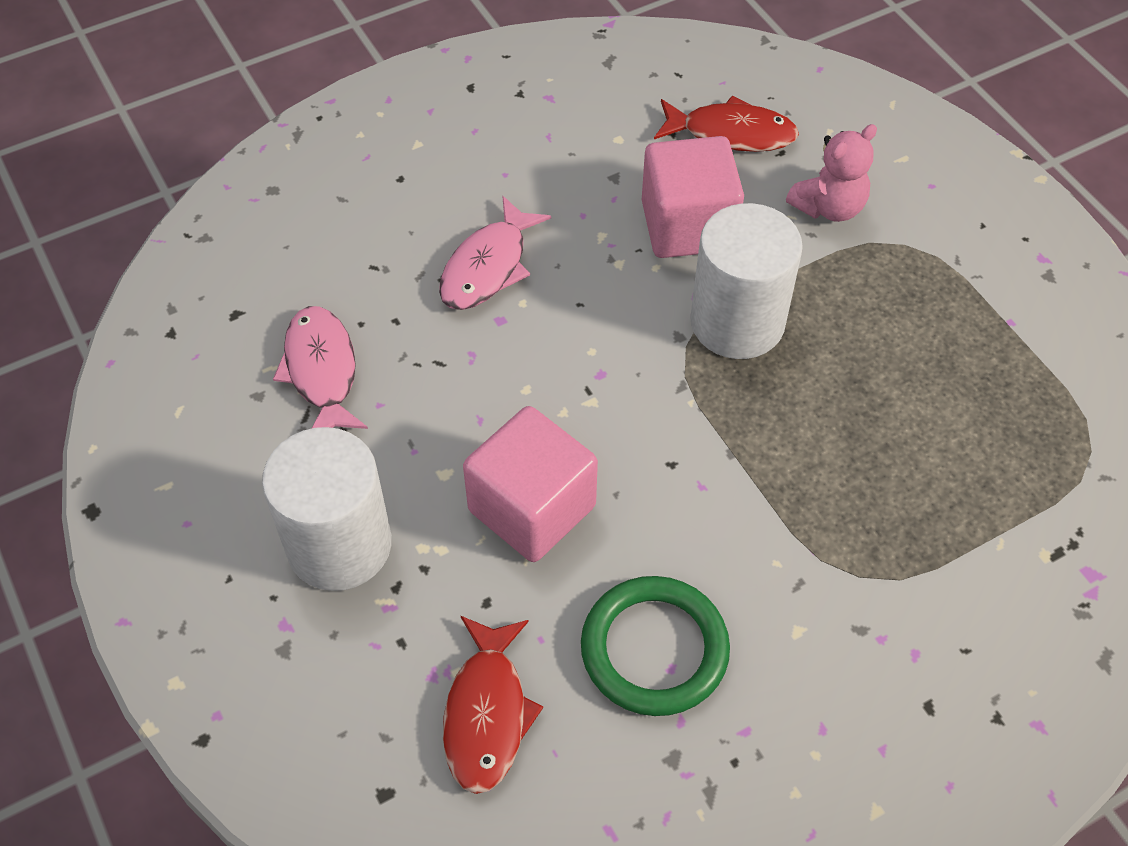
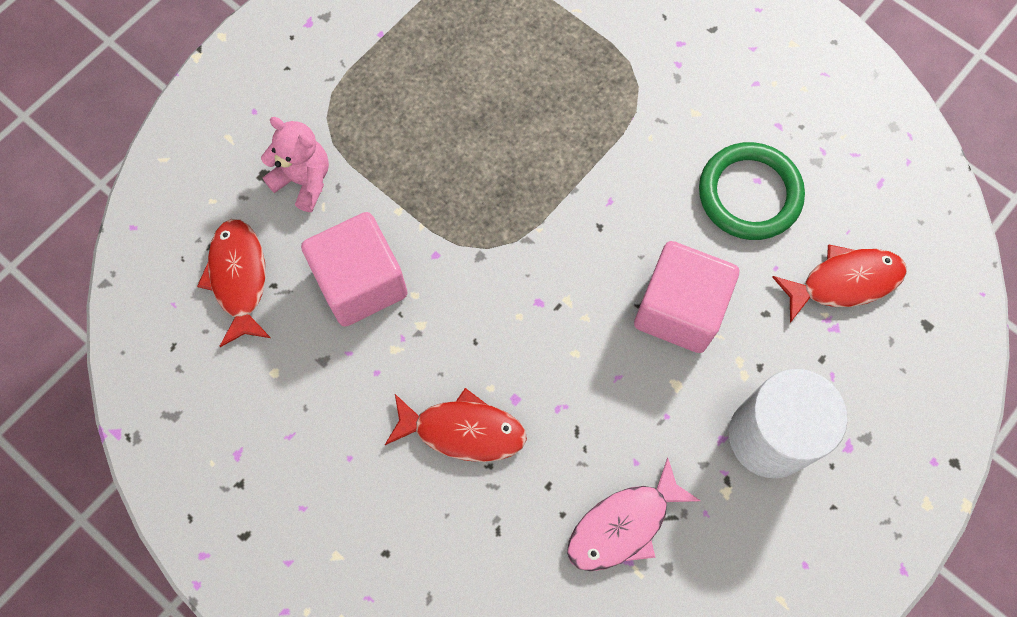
camera: 110 degrees left, 15 degrees up
(488, 267) = (463, 430): pink fish -> red fish
(737, 322) = (450, 217): white cylinder -> none

